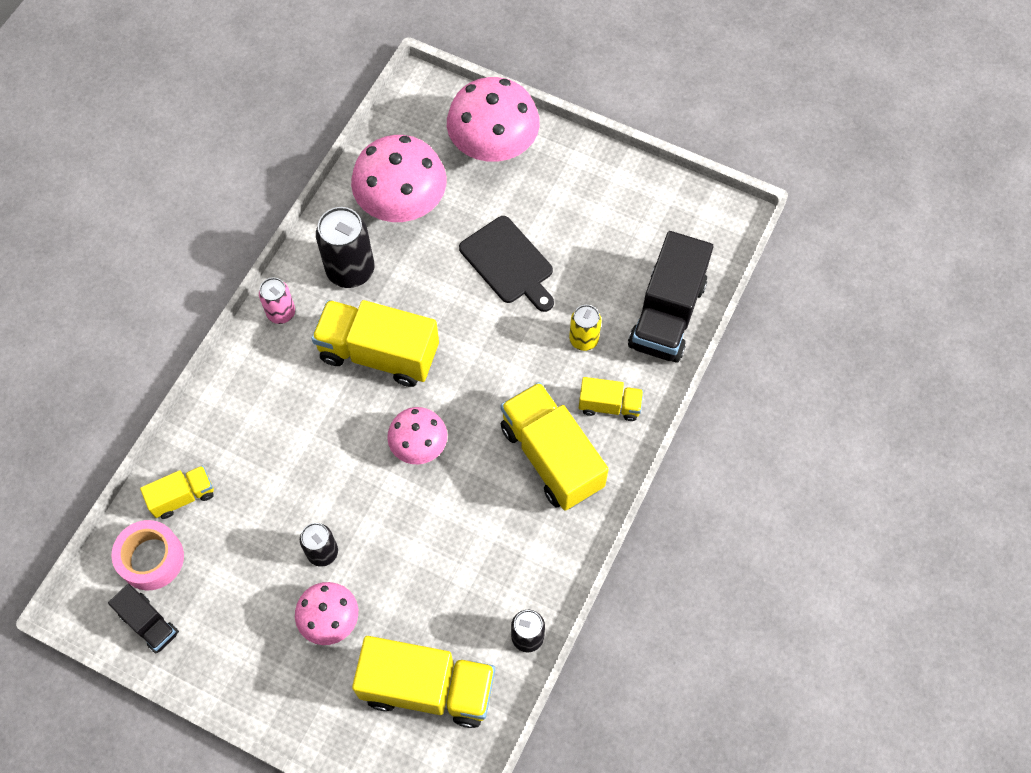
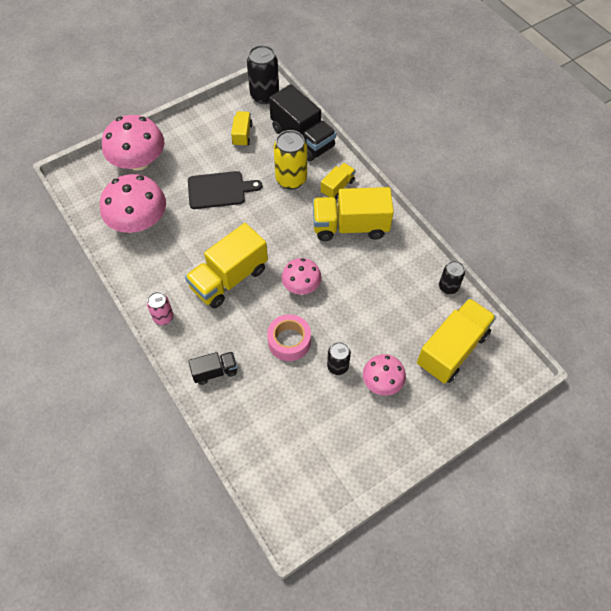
camera: 60 degrees left, 5 degrees down
(149, 623) = (325, 490): black truck -> black truck (215, 371)
(151, 559) = (281, 469): pink tape -> pink tape (289, 341)
(183, 497) = (250, 430): yellow truck -> yellow truck (242, 135)
(350, 270) = (163, 268): black can -> black can (264, 96)
(583, 339) = (291, 179): yellow can -> yellow can, size x1.70

